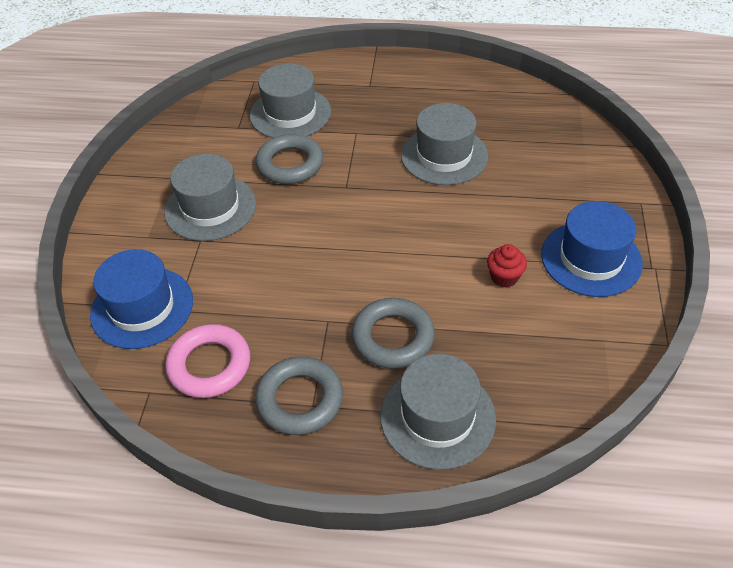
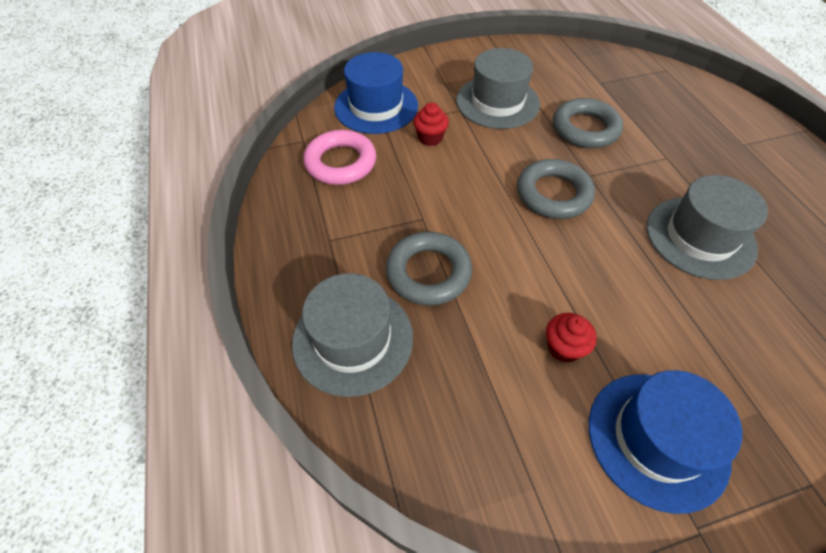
camera: 65 degrees right, 5 degrees up
(224, 278) = (430, 138): none -> red cupcake
(290, 113) = (648, 106): grey hat -> none
(300, 399) = (331, 229): grey ring -> grey ring (553, 194)

